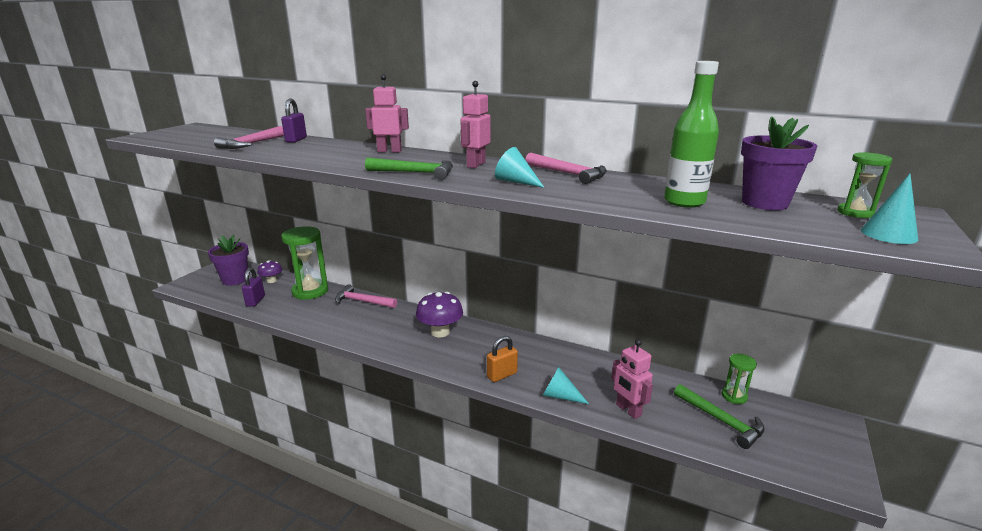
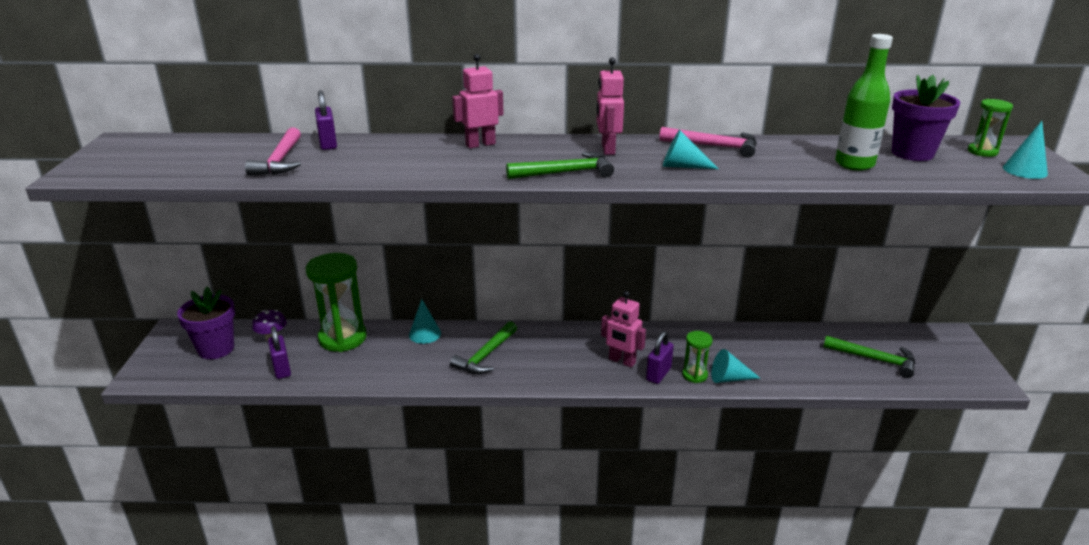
camera: 25 degrees left, 5 degrees up
(362, 301) = (425, 334): pink hammer -> turquoise cone
(387, 326) = (486, 355): none -> green hammer
(440, 332) = (552, 346): purple mushroom -> none
(502, 375) = (658, 374): orange padlock -> purple padlock
(628, 410) = (797, 373): pink robot -> pink robot (622, 361)
(734, 396) = (868, 334): green hourglass -> green hourglass (694, 375)

